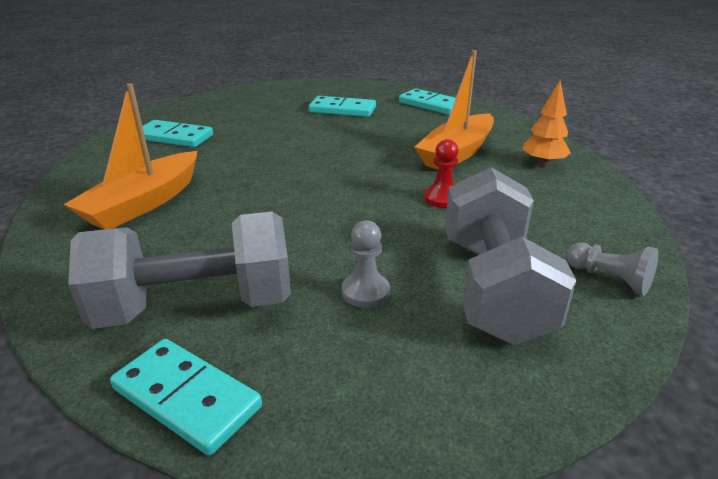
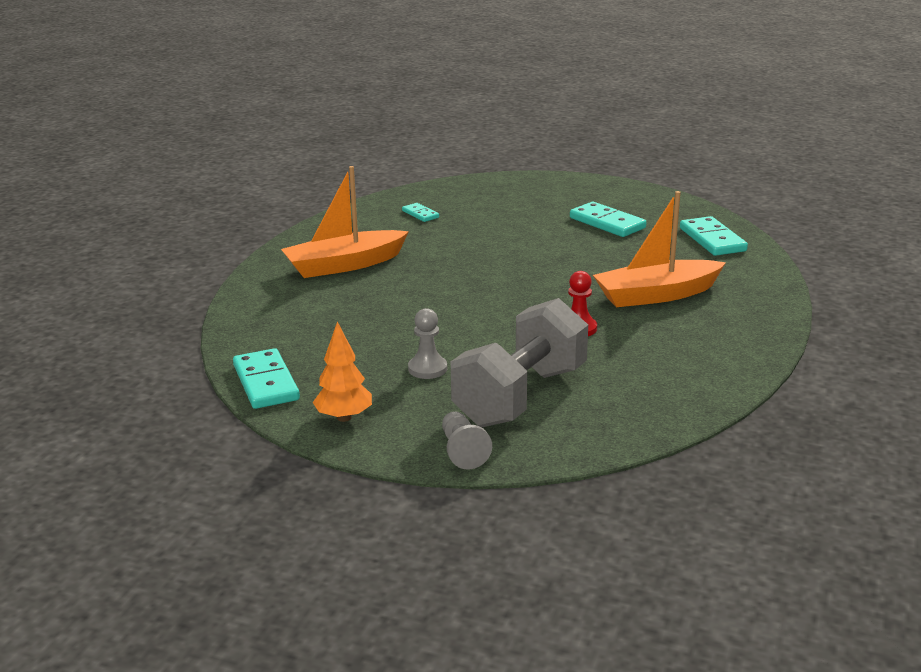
camera: 35 degrees right, 5 degrees down
(174, 137) = (420, 214): turquoise domino -> turquoise domino, size x0.55
(196, 306) = (314, 341): grey dumbbell -> none
(543, 163) = (728, 328): orange tree -> orange tree (344, 417)
(609, 279) = (620, 422): grey pawn -> grey pawn (462, 451)

